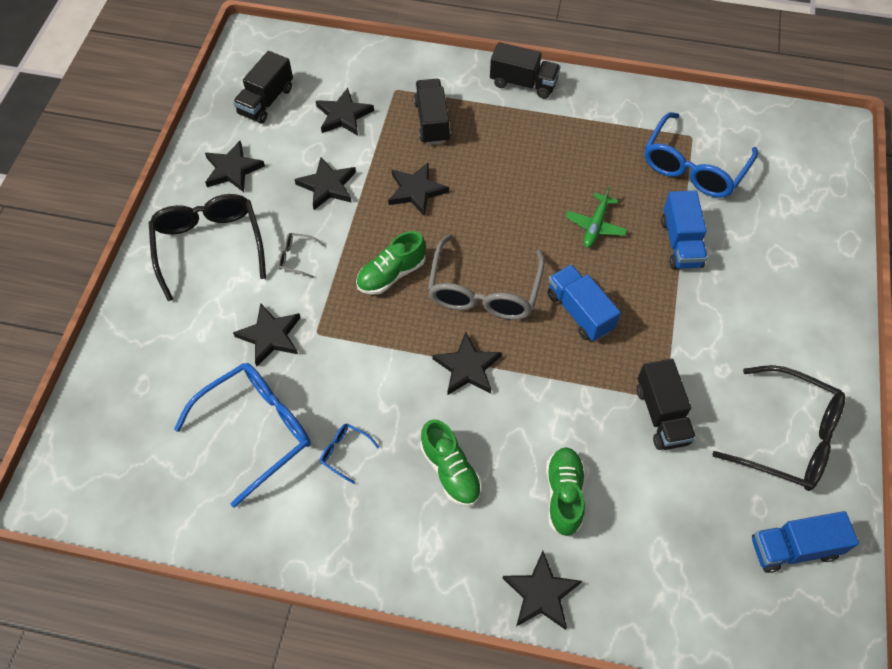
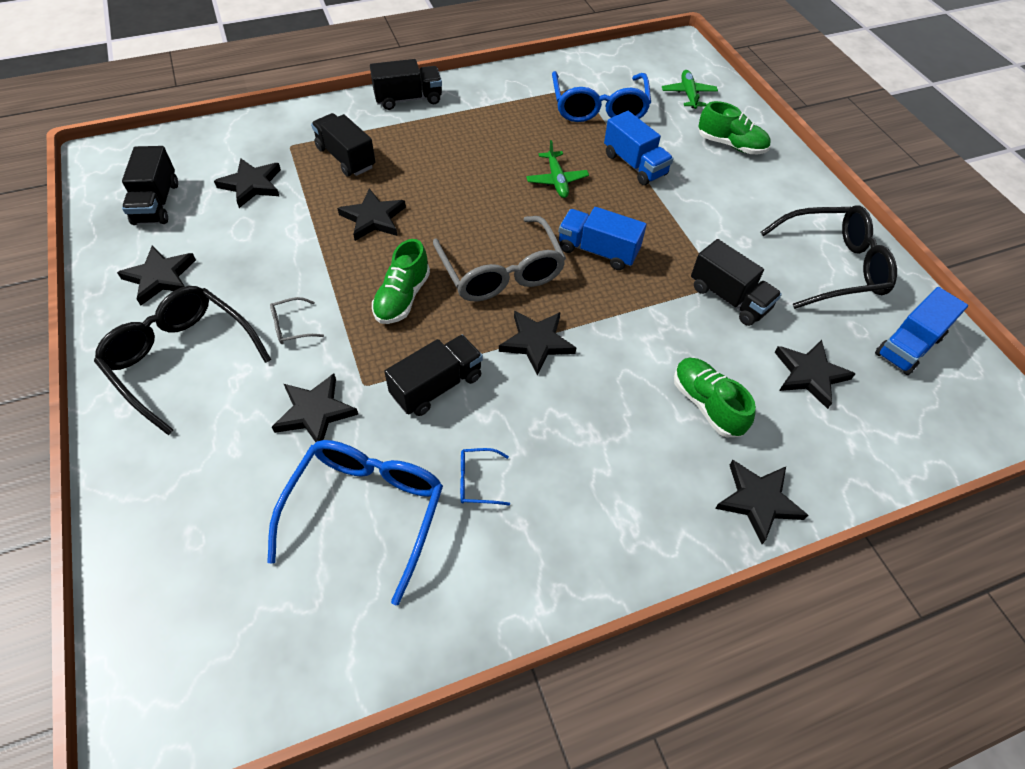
camera: 35 degrees left, 5 degrees down
(327, 186) = (278, 250): black star -> black star (809, 375)
(367, 363) = (437, 386): none -> black truck
(450, 471) = (592, 440): green shoe -> green shoe (730, 145)
(797, 191) = (688, 95): none -> green plane

